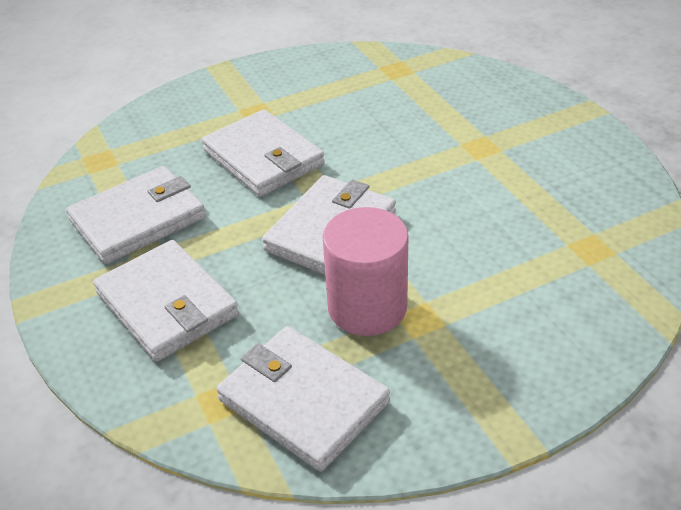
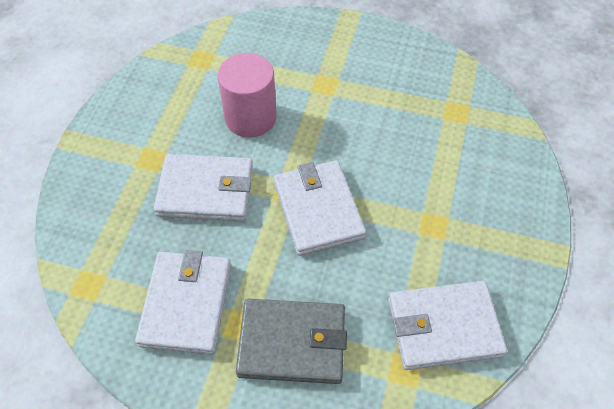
camera: 50 degrees left, 15 degrees up
(167, 304) = (292, 343): white wallet -> grey wallet
(367, 307) = (401, 242): pink cylinder -> pink cylinder (250, 117)

